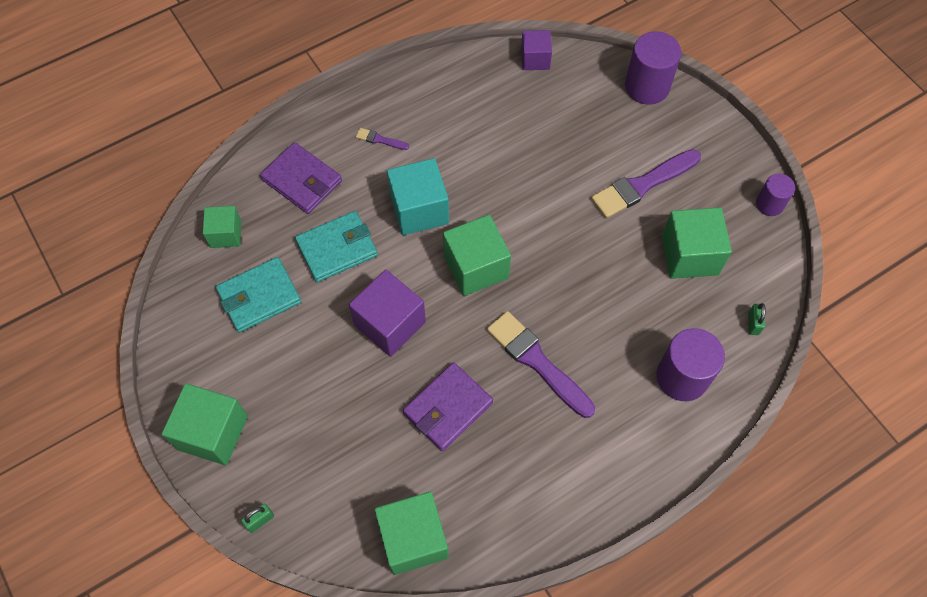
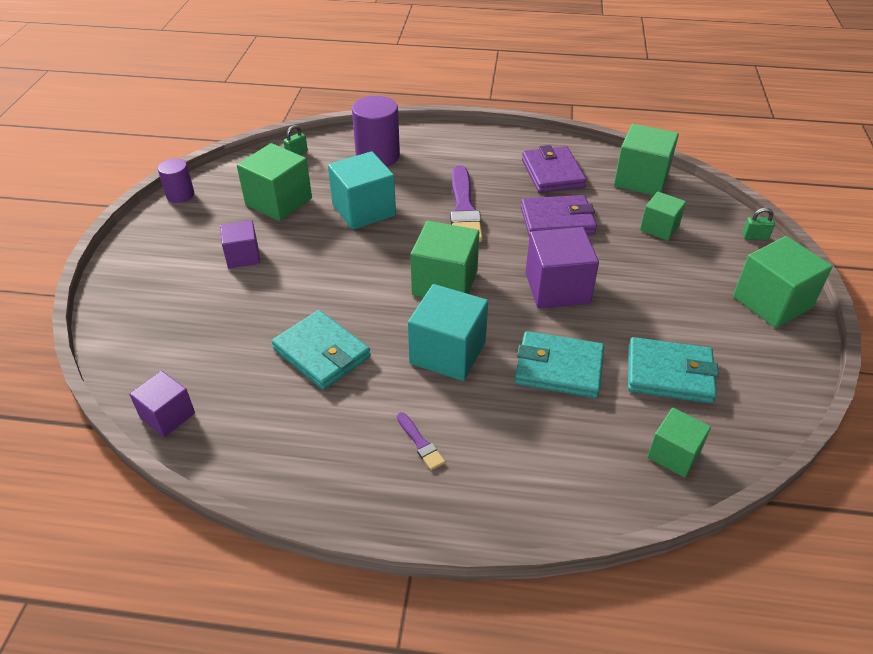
camera: 140 degrees left, 20 degrees down
(302, 180) = (545, 456): purple wallet -> purple wallet (552, 173)
(353, 467) = (659, 228): none -> green cube
(497, 153) = (322, 353): none -> turquoise wallet
(614, 297) = (364, 210): none -> turquoise cube
(642, 185) = (243, 256): purple brush -> purple cube
(647, 87) = (120, 319): purple cylinder -> none

